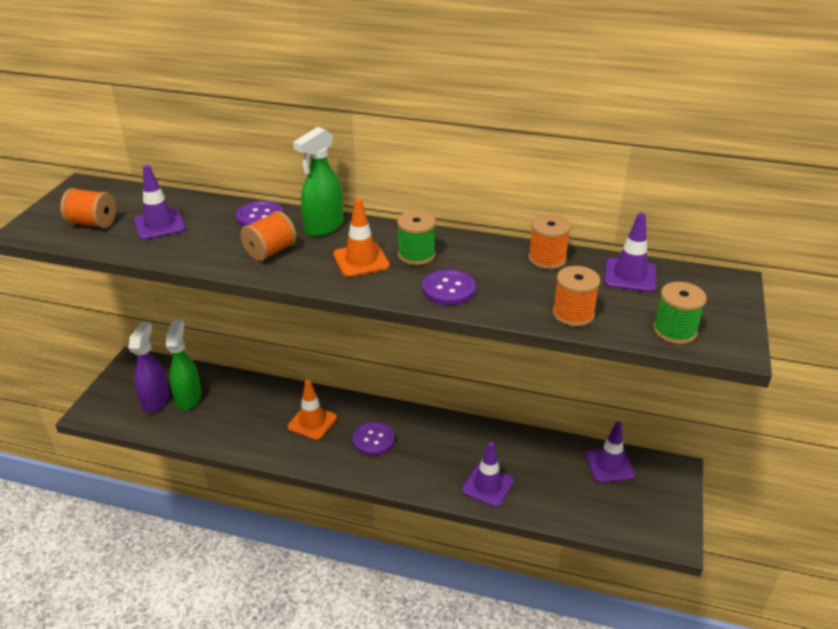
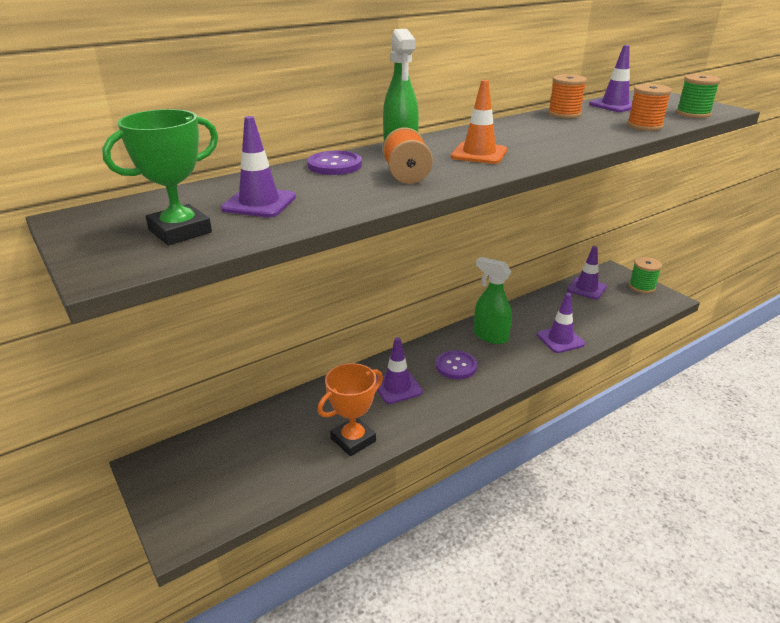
camera: 50 degrees left, 5 degrees down
(93, 223) = (180, 231): orange spool -> green trophy
(155, 400) = (234, 472): purple spray bottle -> none
(188, 398) = (264, 447): green spray bottle -> green spray bottle (490, 336)
(231, 434) = (353, 440): none -> orange trophy
(312, 422) = (397, 387): orange traffic cone -> purple traffic cone
(416, 255) = (500, 139): green spool -> green spool (642, 287)
(448, 289) = (565, 143): purple button -> none

